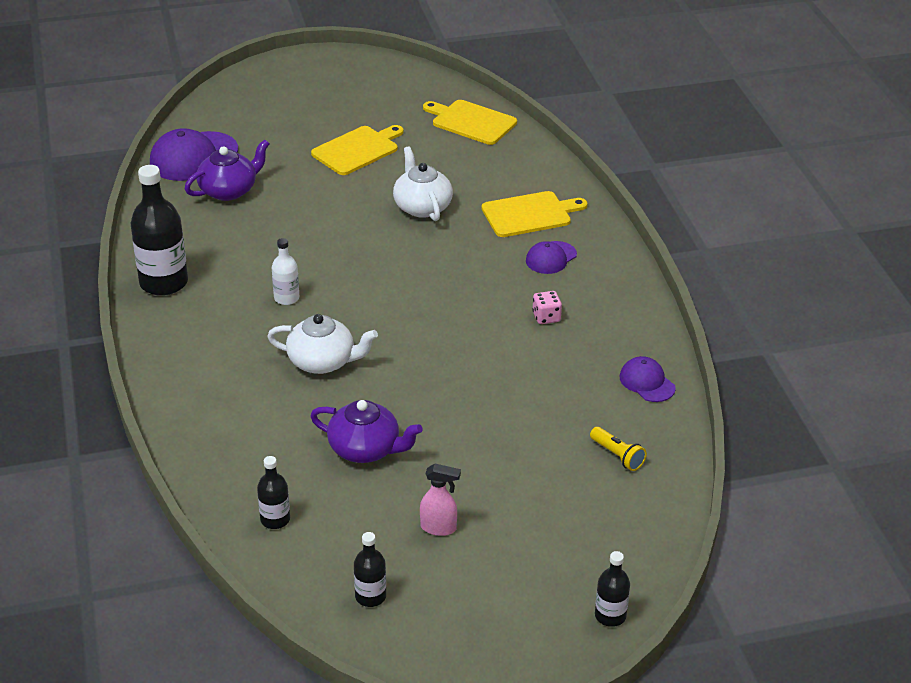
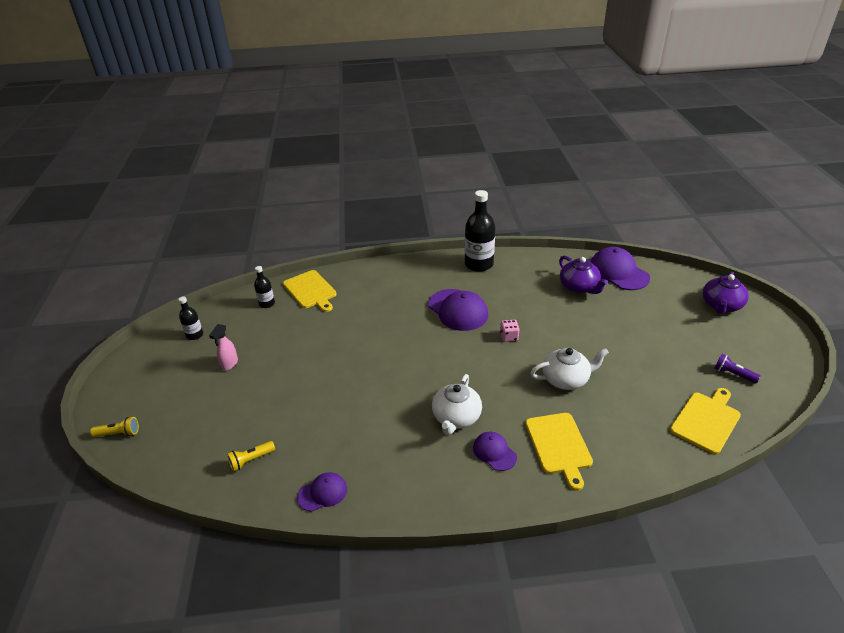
camera: 100 degrees right, 0 degrees up
(286, 298) = (458, 310): white bottle -> purple cap
(323, 361) = (391, 323): white teapot -> white teapot (456, 417)
(357, 150) = (643, 348): yellow cutting board -> yellow cutting board (310, 291)
(365, 449) = (307, 338): purple teapot -> purple teapot (721, 305)
(396, 98) = (733, 374): none -> purple flashlight
(546, 317) = (416, 439): pink dice -> pink dice (509, 337)
(610, 616) = (119, 433): black bottle -> yellow flashlight

